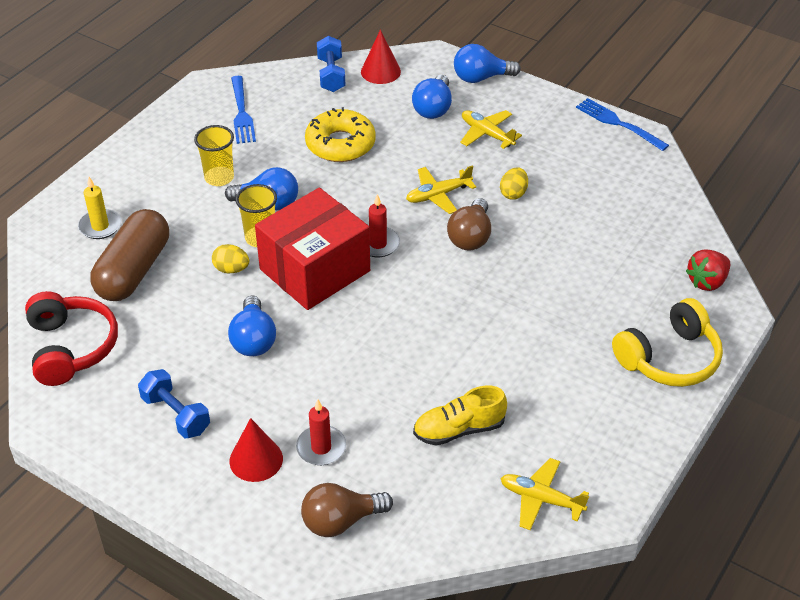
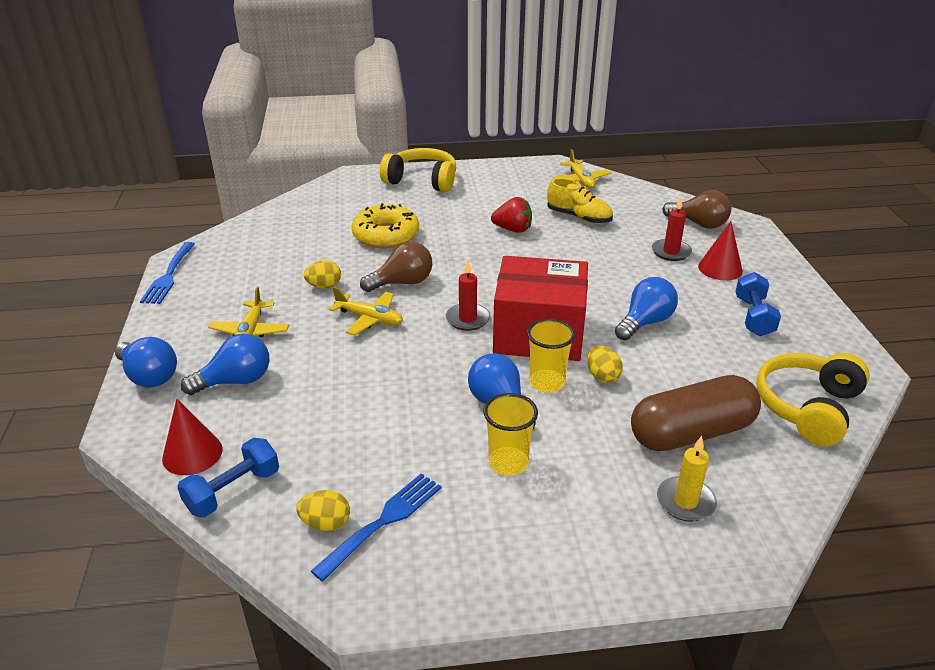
camera: 130 degrees left, 10 degrees down
(71, 347) = (808, 407): red headphones -> yellow headphones
(266, 95) = (326, 523): none -> yellow egg
(340, 144) = (359, 410): yellow donut -> yellow donut (386, 235)
(707, 281) = (335, 189): red strawberry -> red strawberry (513, 229)

